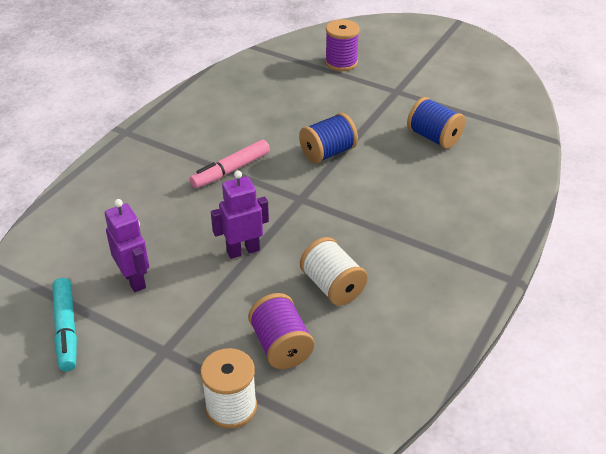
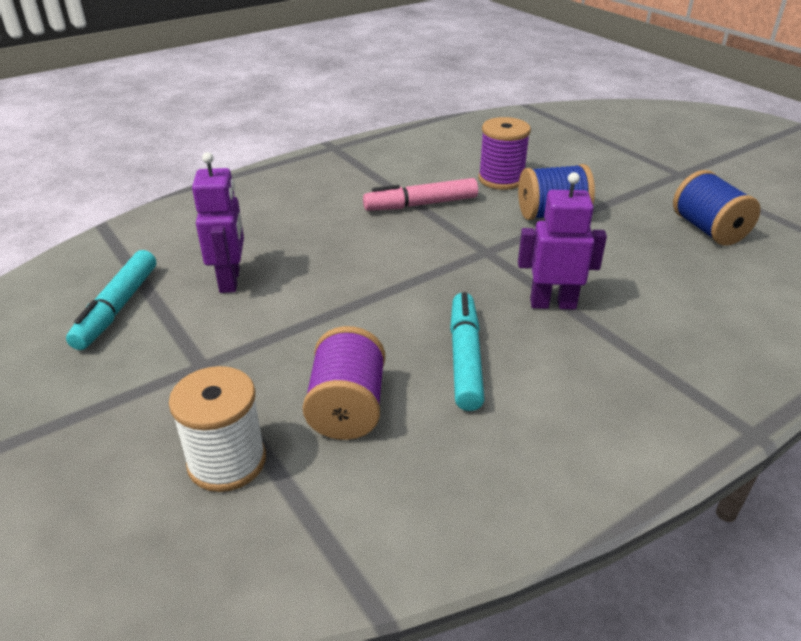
camera: 25 degrees right, 5 degrees down
(243, 250) = (377, 286): purple robot -> purple robot (552, 304)
(332, 286) = (465, 358): white spool -> turquoise marker
(341, 63) = (622, 135): purple spool -> purple spool (501, 179)

